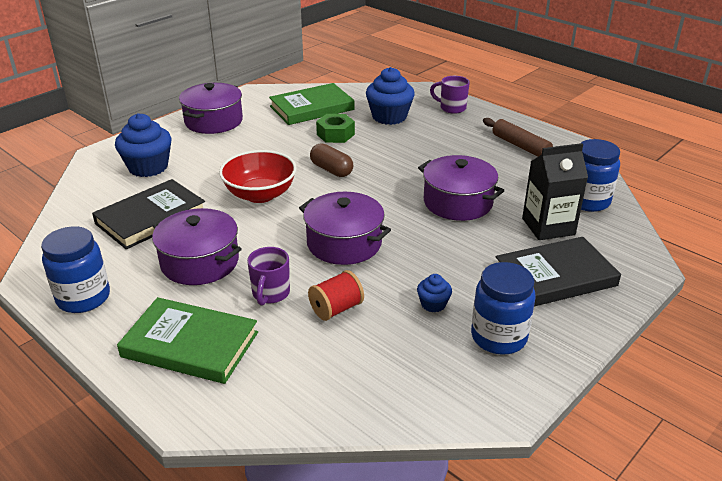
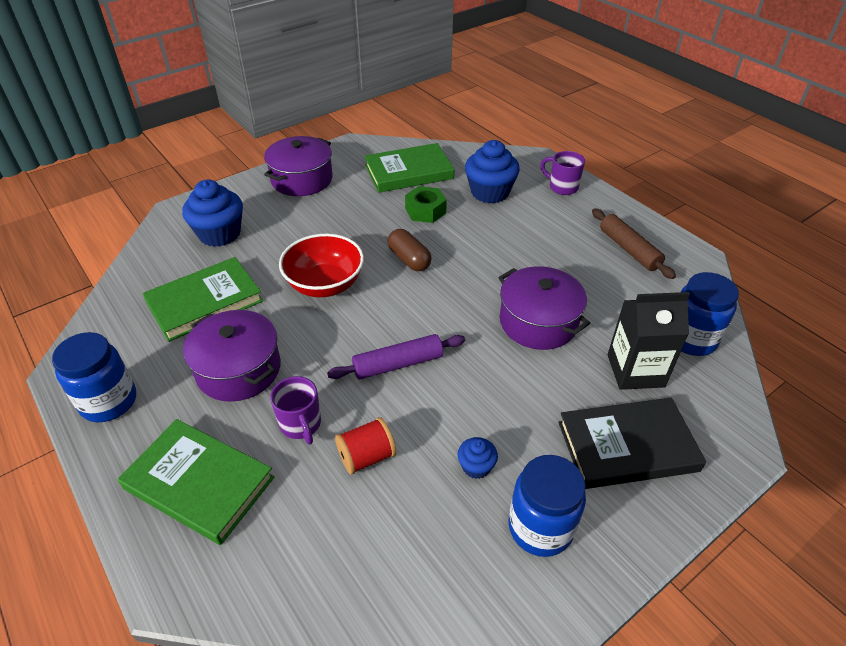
camera: 10 degrees right, 10 degrees up
(151, 218) = (205, 302): black book -> green book
(270, 294) = (301, 425): purple mug -> purple mug turned 45 degrees counterclockwise
(344, 243) = (398, 364): purple pot -> purple rolling pin

